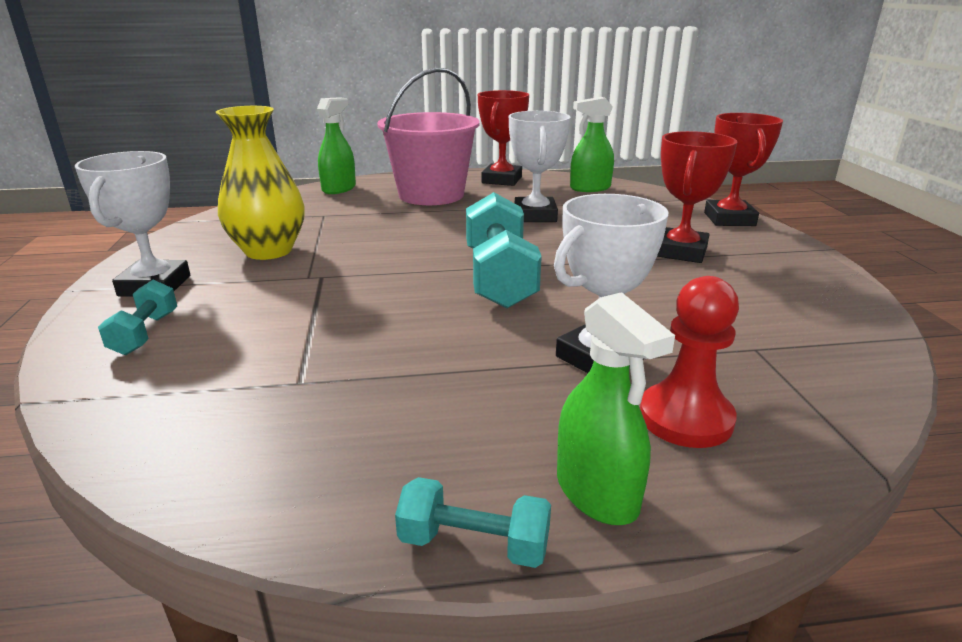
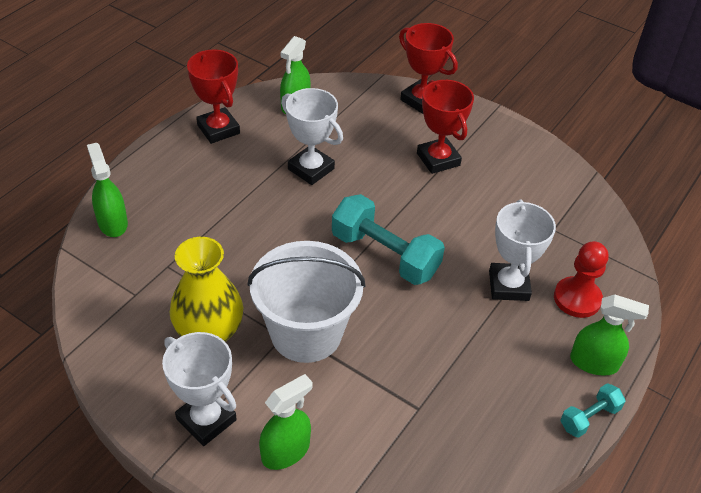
camera: 50 degrees left, 20 degrees up
(145, 333) = (286, 451): turquoise dumbbell -> green spray bottle
(329, 284) = (306, 333): none -> white bucket
(431, 195) = (201, 186): pink bucket -> none

